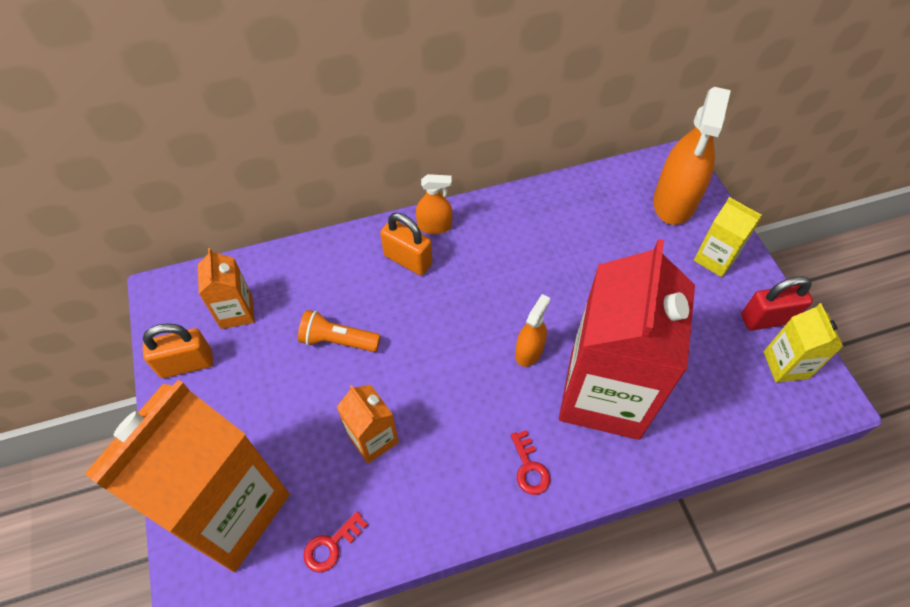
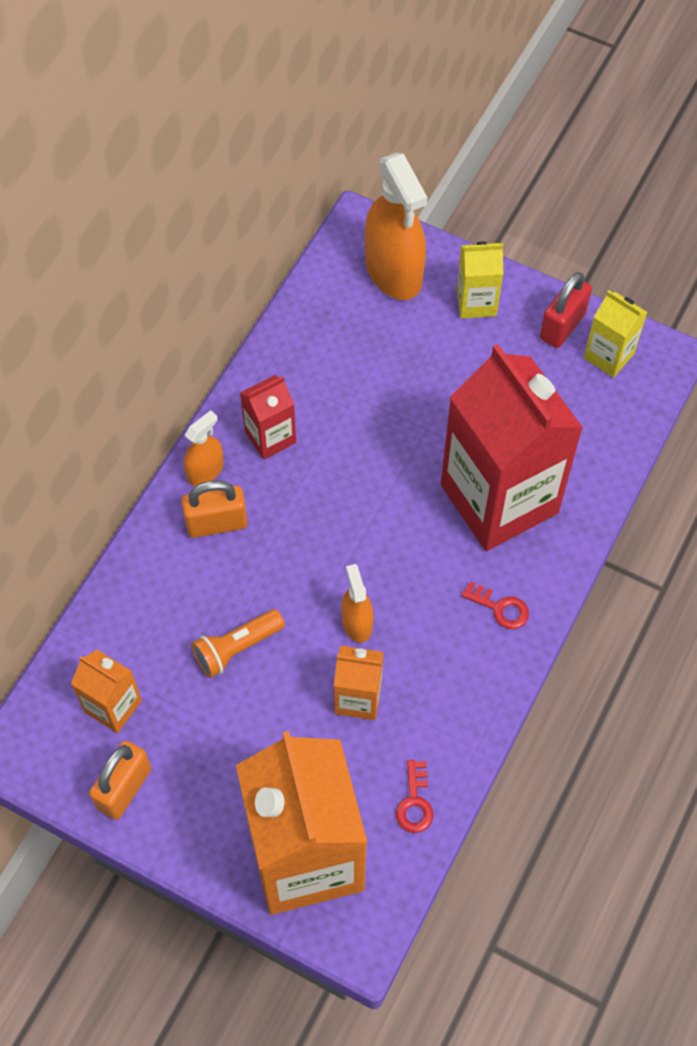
camera: 45 degrees left, 5 degrees up
(493, 237) = (270, 437): none -> red carton
(529, 351) = (406, 515): orange spray bottle -> orange spray bottle (357, 623)

